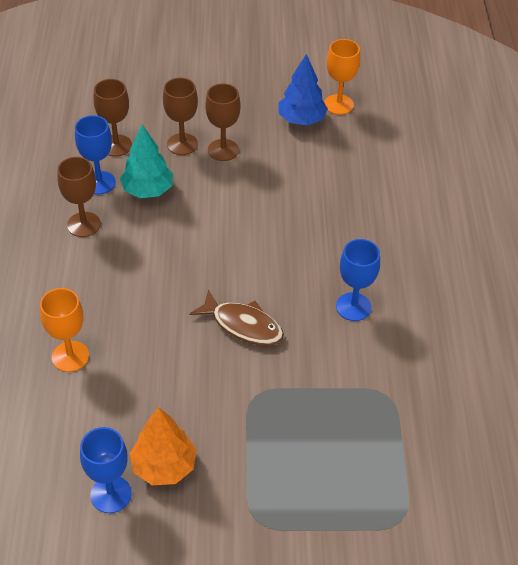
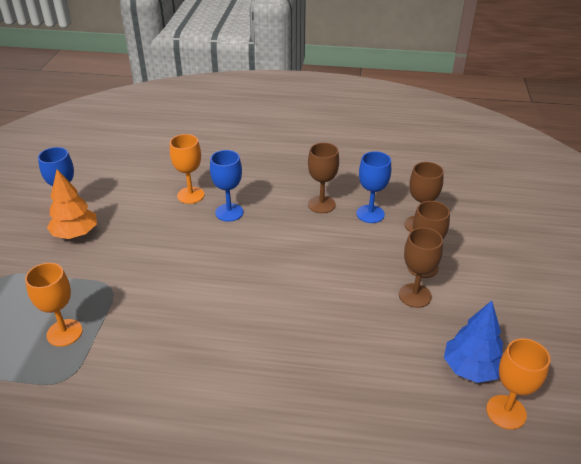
camera: 100 degrees right, 10 degrees down
(147, 190) = (359, 241): turquoise tree -> none
(243, 325) = (185, 287): brown fish -> none
(331, 417) = (64, 333): none -> orange goblet
(353, 307) = (179, 370): blue goblet -> blue goblet (229, 212)

